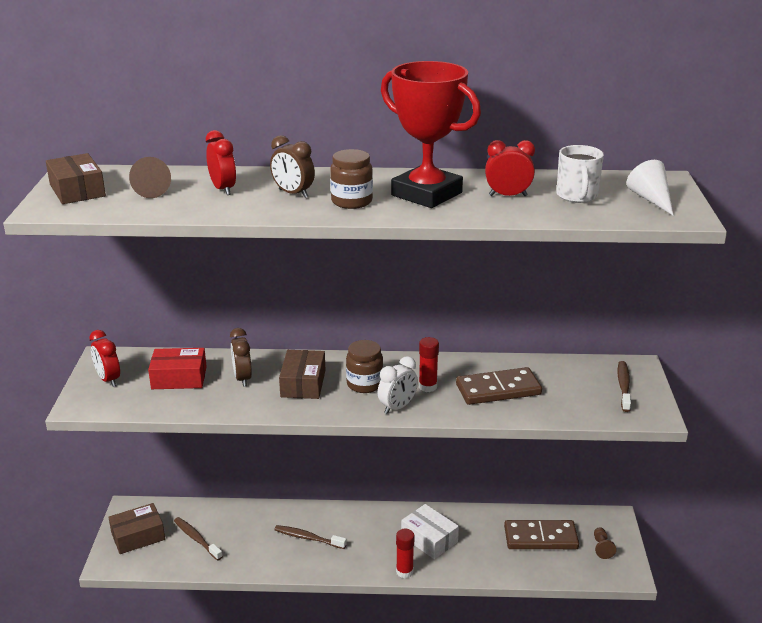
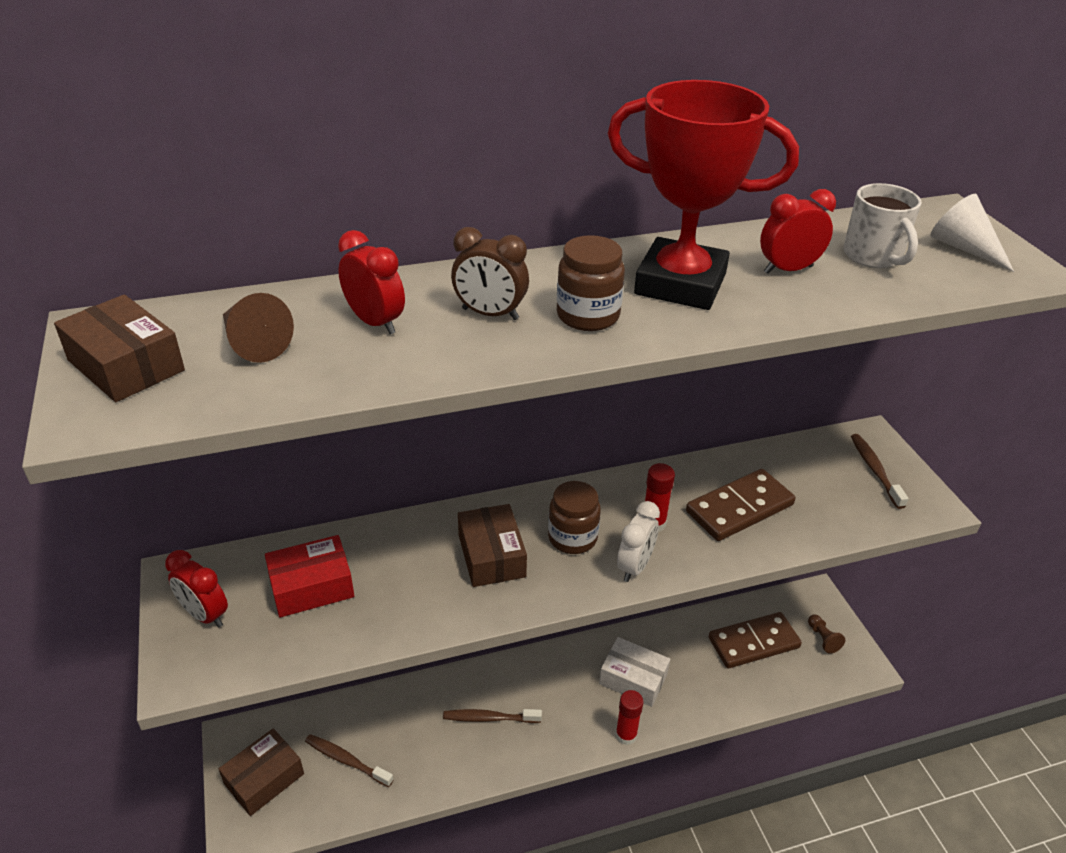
camera: 20 degrees left, 10 degrees up
(242, 378) = (404, 566): brown clock -> none

